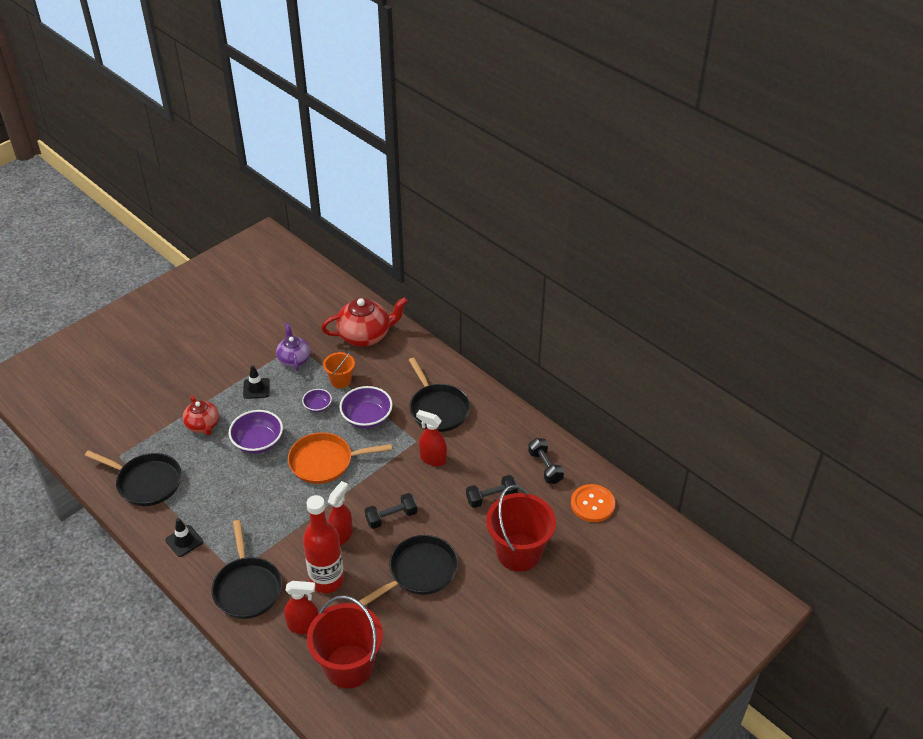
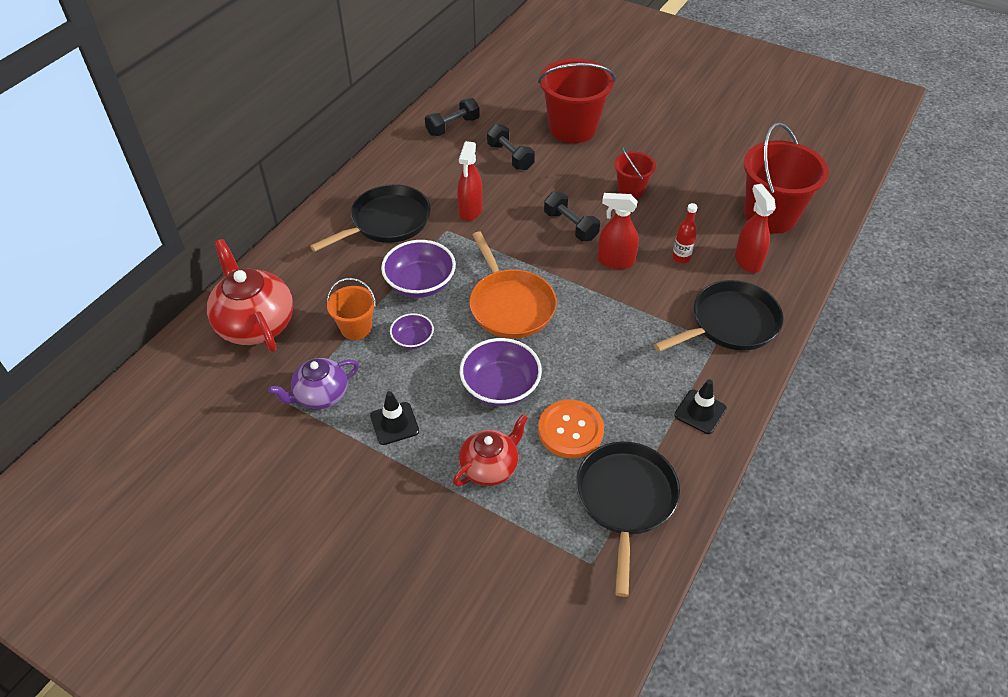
camera: 105 degrees left, 5 degrees up
(327, 580) = (681, 257): red bottle -> red bottle, size x0.45
(420, 571) = (631, 190): black pan -> red bucket
(592, 504) = (490, 91): orange button -> orange button (570, 430)

